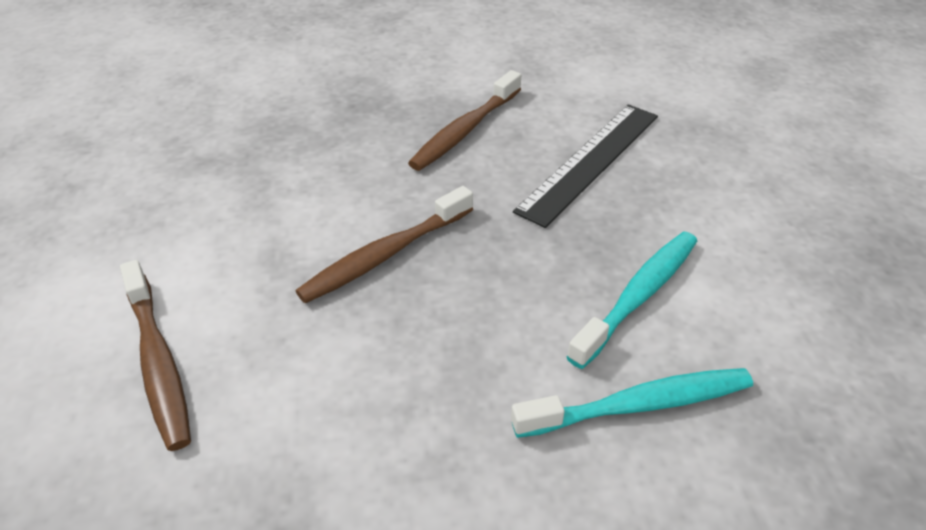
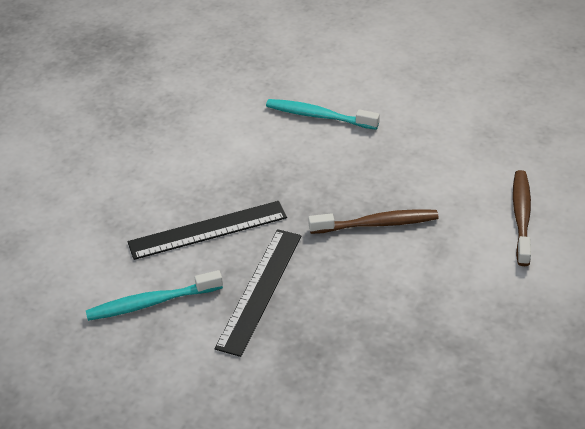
camera: 145 degrees left, 0 degrees up
(465, 130) = (259, 290): brown toothbrush -> black ruler
(638, 296) = (270, 151): turquoise toothbrush -> turquoise toothbrush (151, 302)

